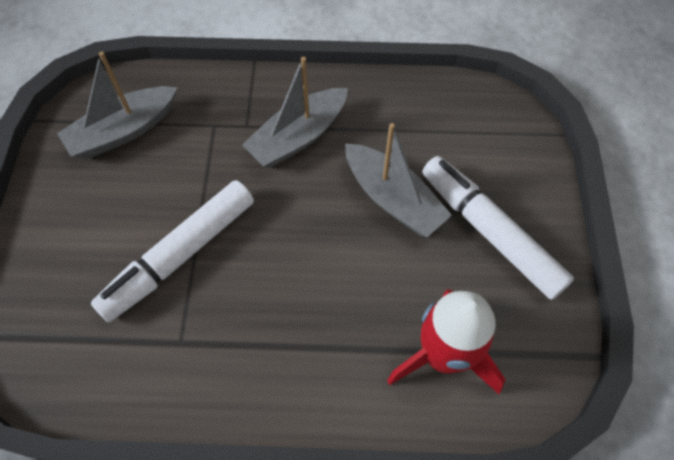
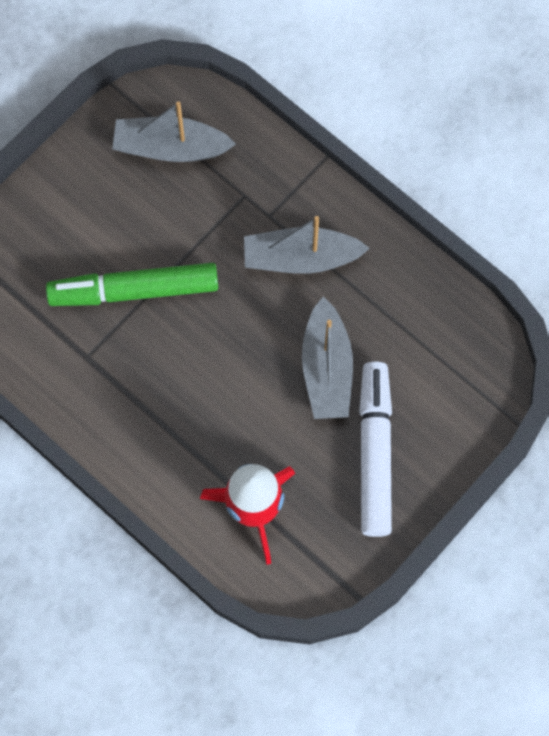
camera: 40 degrees right, 10 degrees up
(180, 255) = (134, 290): white marker -> green marker

